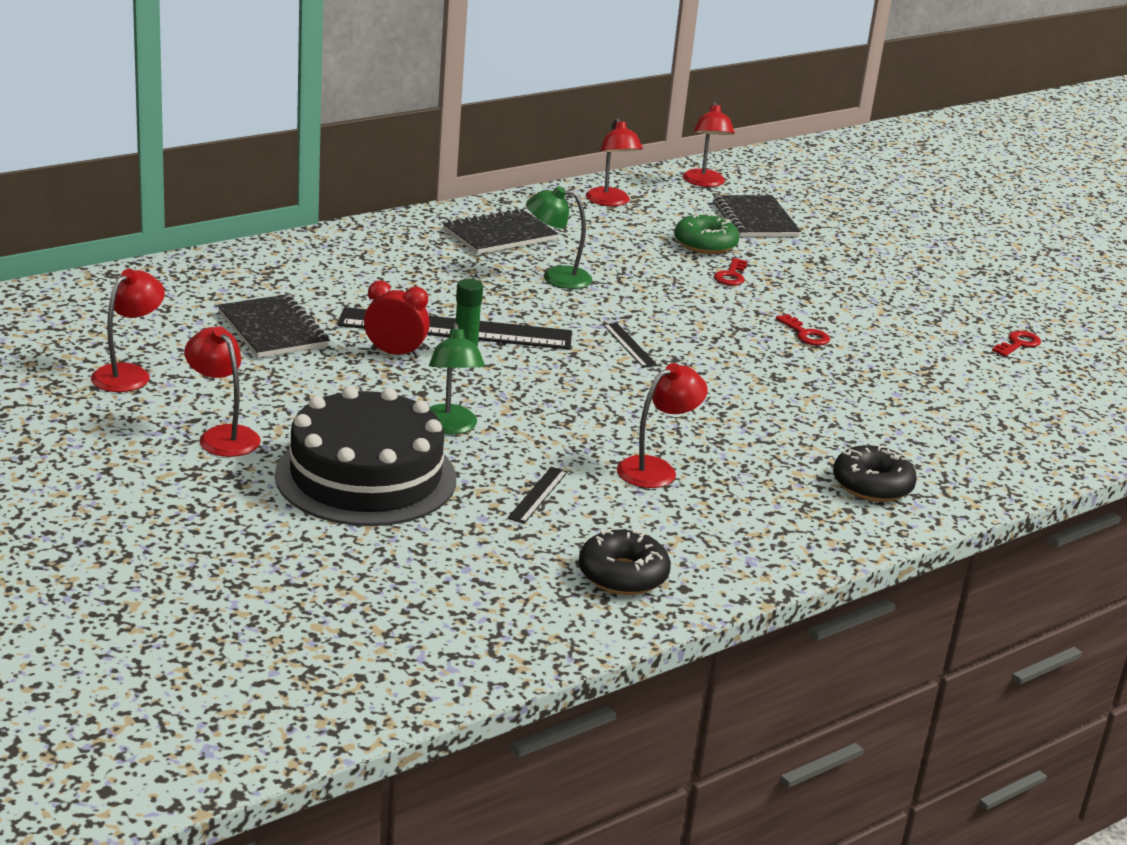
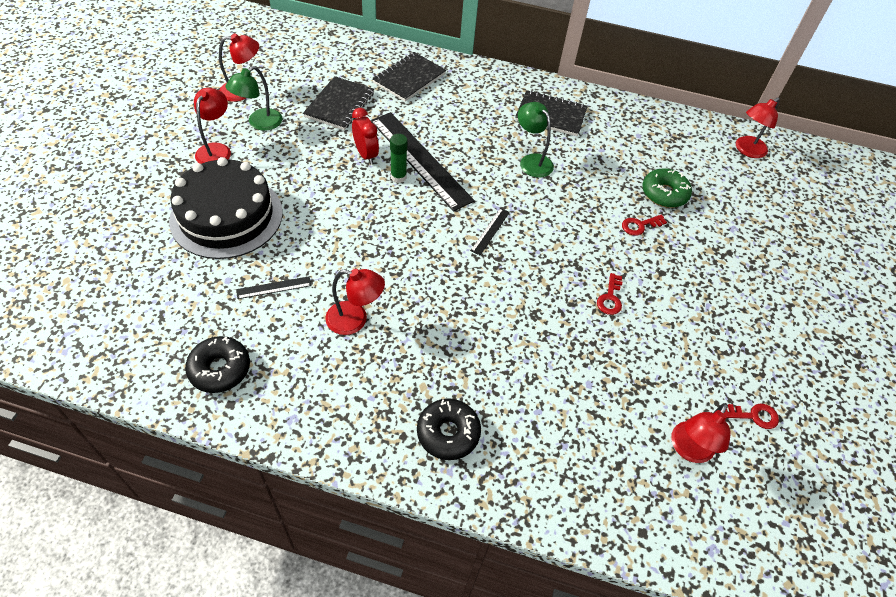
camera: 50 degrees right, 25 degrees up
(449, 427) = (310, 216): green lamp -> green lamp (259, 123)
(610, 202) = (657, 130): red lamp -> red lamp (689, 450)
(755, 219) = (733, 196): black notebook -> black notebook (409, 78)

